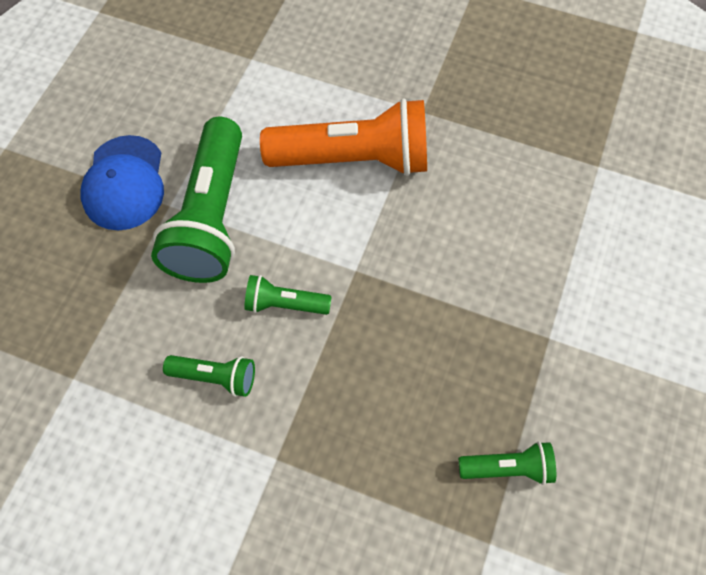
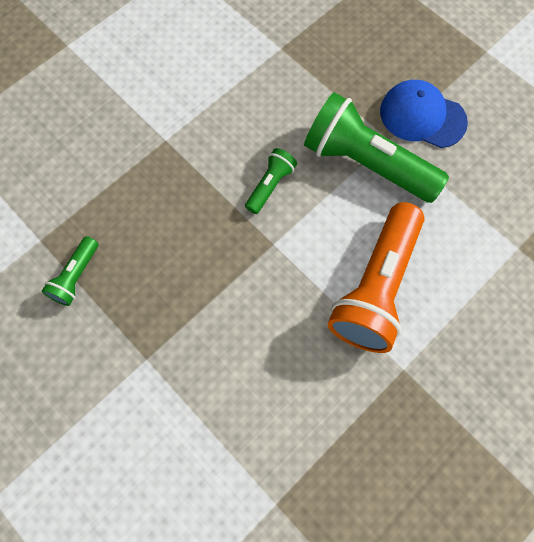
camera: 115 degrees right, 5 degrees up
(215, 377) = (239, 125): green flashlight -> none

